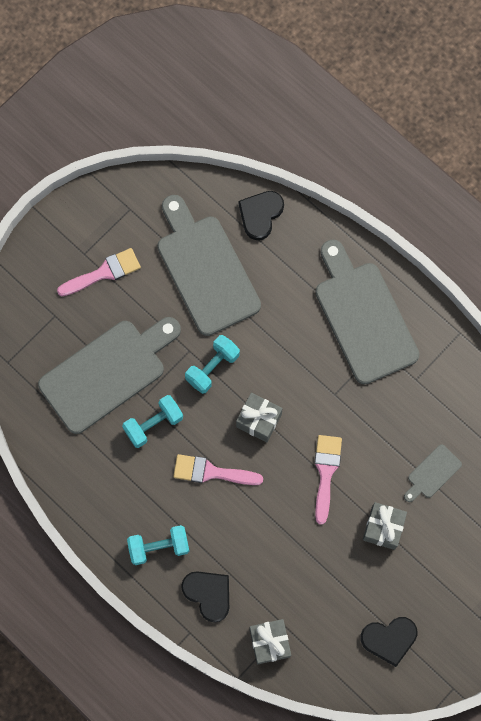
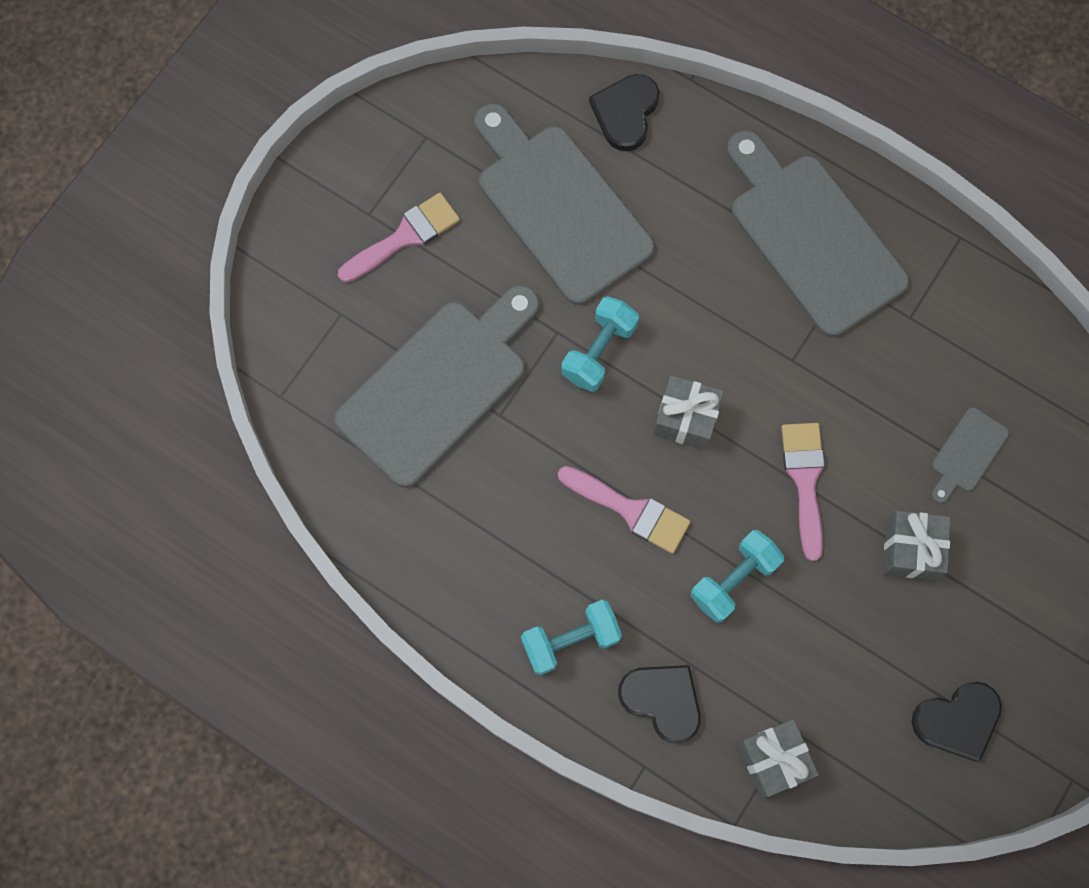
camera: 10 degrees left, 0 degrees up
(153, 424) = (525, 452): turquoise dumbbell -> turquoise dumbbell (733, 580)
(212, 472) = (629, 510): pink brush -> pink brush turned 150 degrees counterclockwise

